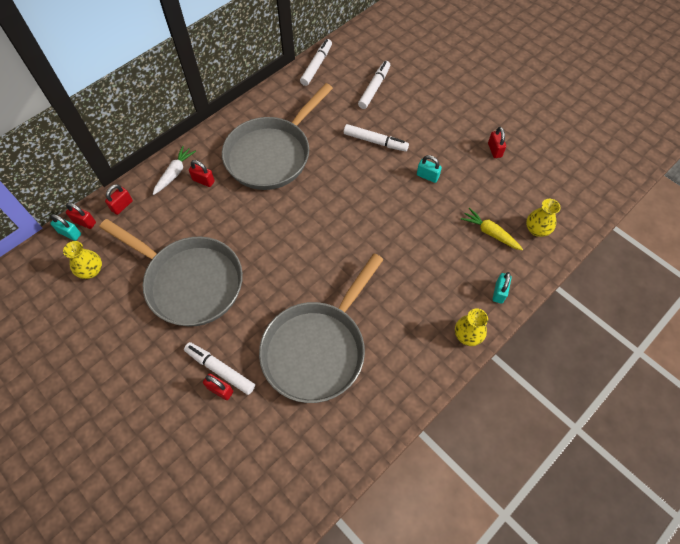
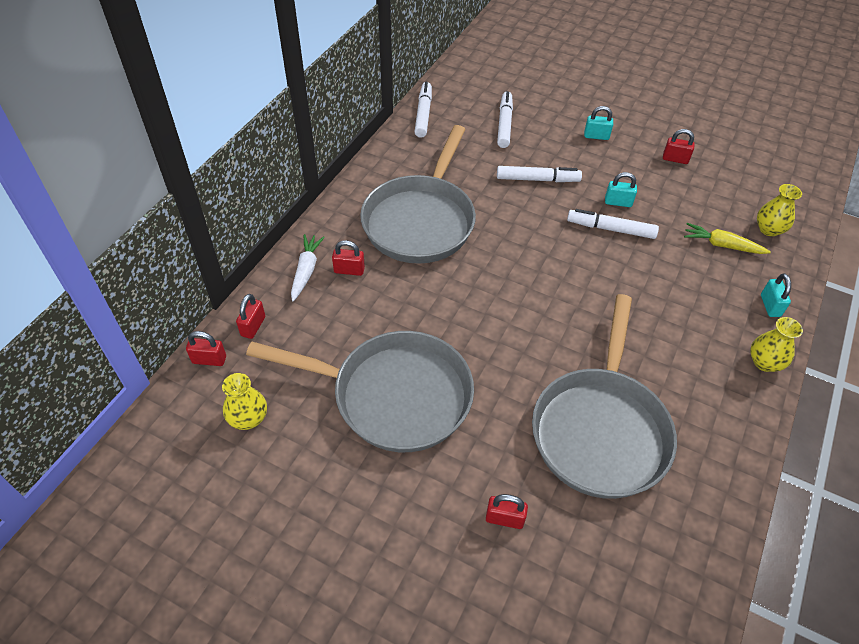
camera: 20 degrees left, 10 degrees down
(70, 233) = (194, 379): turquoise padlock -> turquoise padlock (596, 136)
(220, 370) = (491, 493): white marker -> white marker (611, 229)
(494, 150) = (675, 159): red padlock -> red padlock turned 45 degrees counterclockwise

